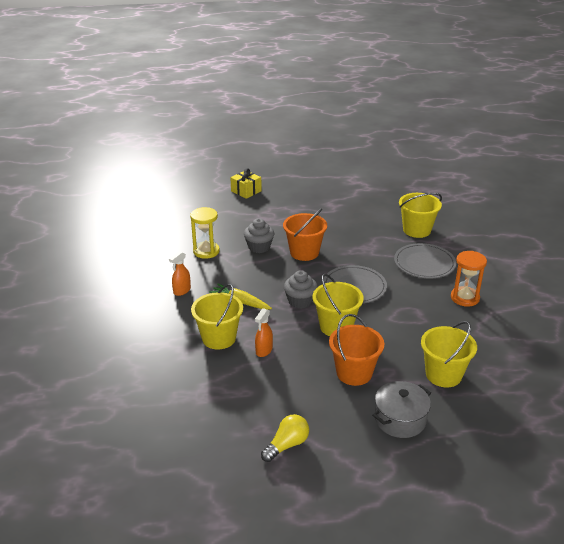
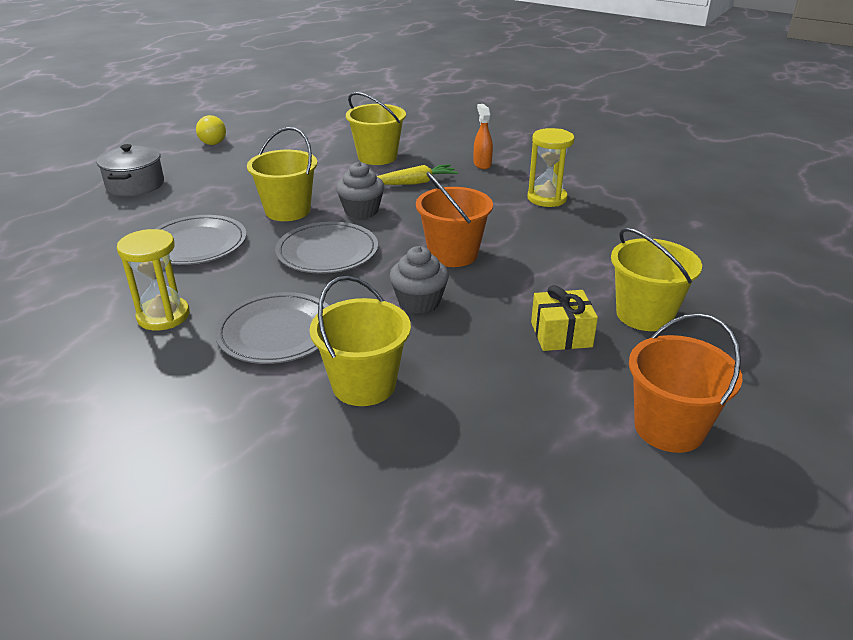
camera: 130 degrees right, 0 degrees up
(246, 191) = (704, 284): yellow gift -> yellow gift (561, 334)
(259, 247) = (511, 231): grey cupcake -> grey cupcake (419, 302)
(264, 351) = (324, 167): orange spray bottle -> none
(354, 373) = (217, 191): orange bucket -> orange bucket (669, 428)
(411, 333) = (196, 244): none -> grey plate
(443, 375) = (120, 228): yellow bucket -> yellow bucket (644, 314)
(465, 298) = (163, 316): orange hourglass -> yellow hourglass

